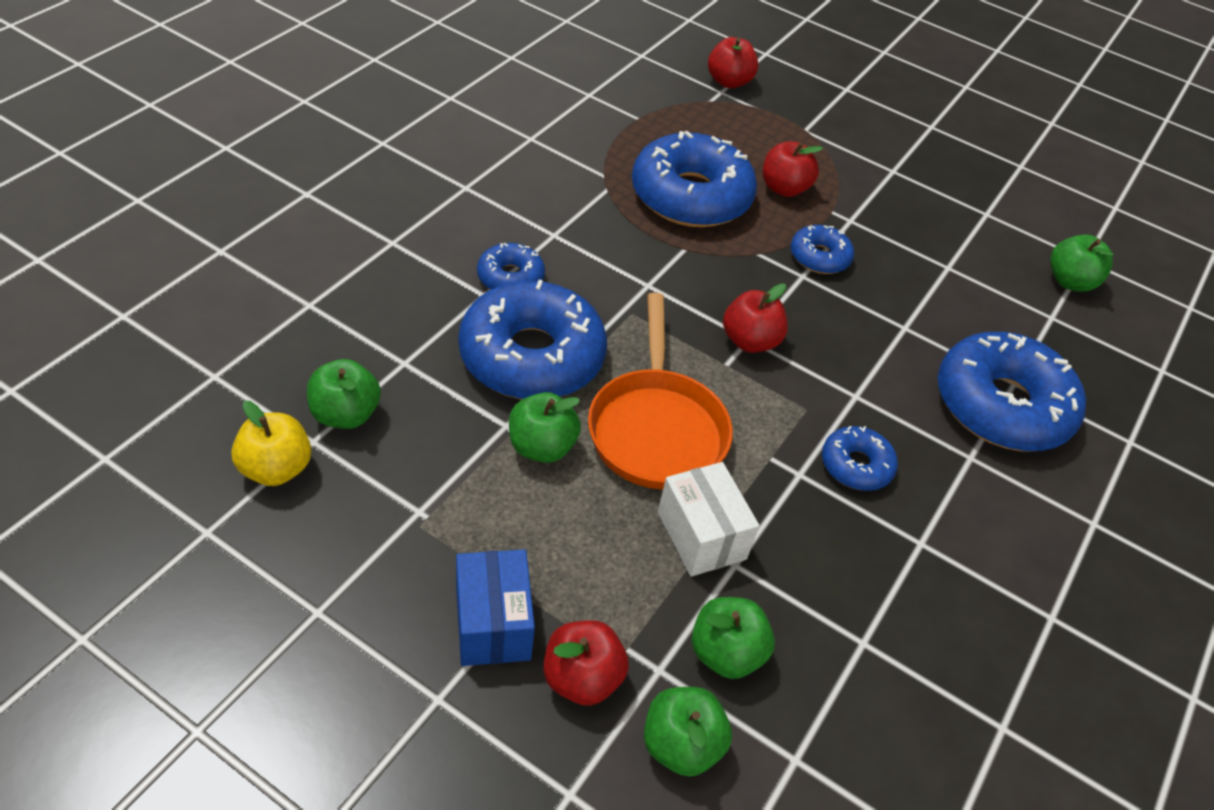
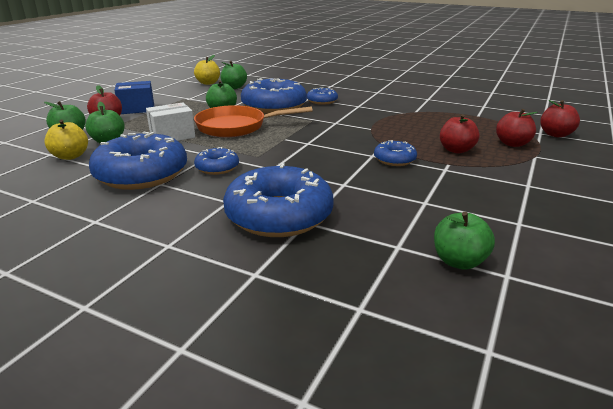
camera: 90 degrees right, 20 degrees down
(691, 196) = (419, 128): blue donut -> blue donut (141, 174)
(750, 341) = (305, 143): red apple -> red apple (512, 144)
(808, 712) = (70, 156): none -> yellow apple

